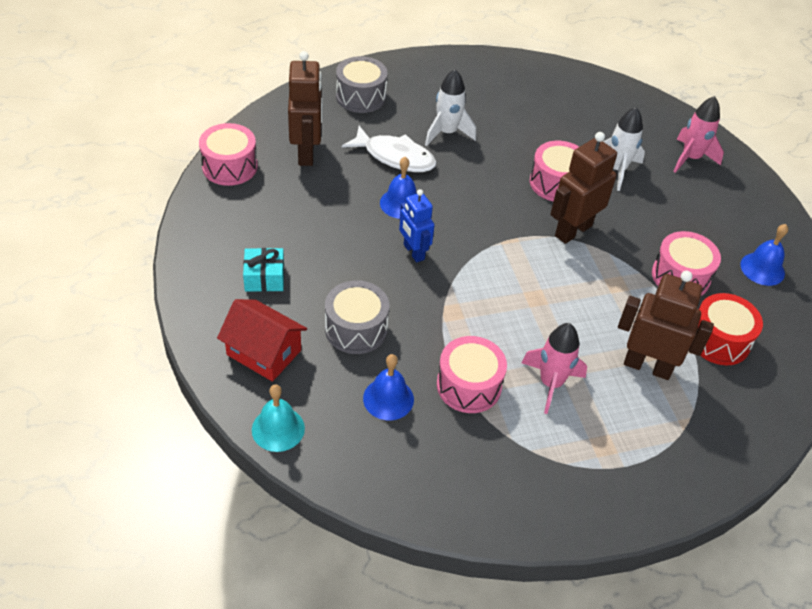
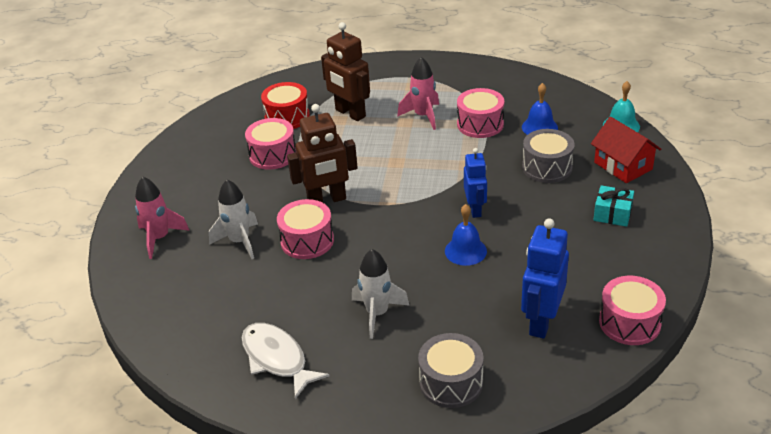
camera: 150 degrees left, 10 degrees down
(306, 153) = (541, 322): brown robot -> blue robot
(395, 157) = (448, 298): white fish -> white fish (277, 359)
(762, 269) = (205, 148): blue bell -> none

